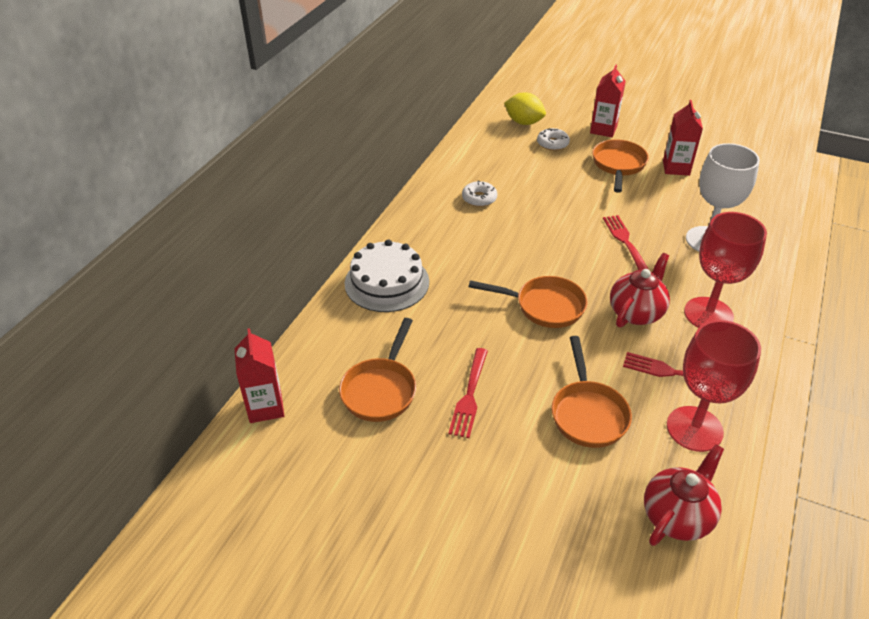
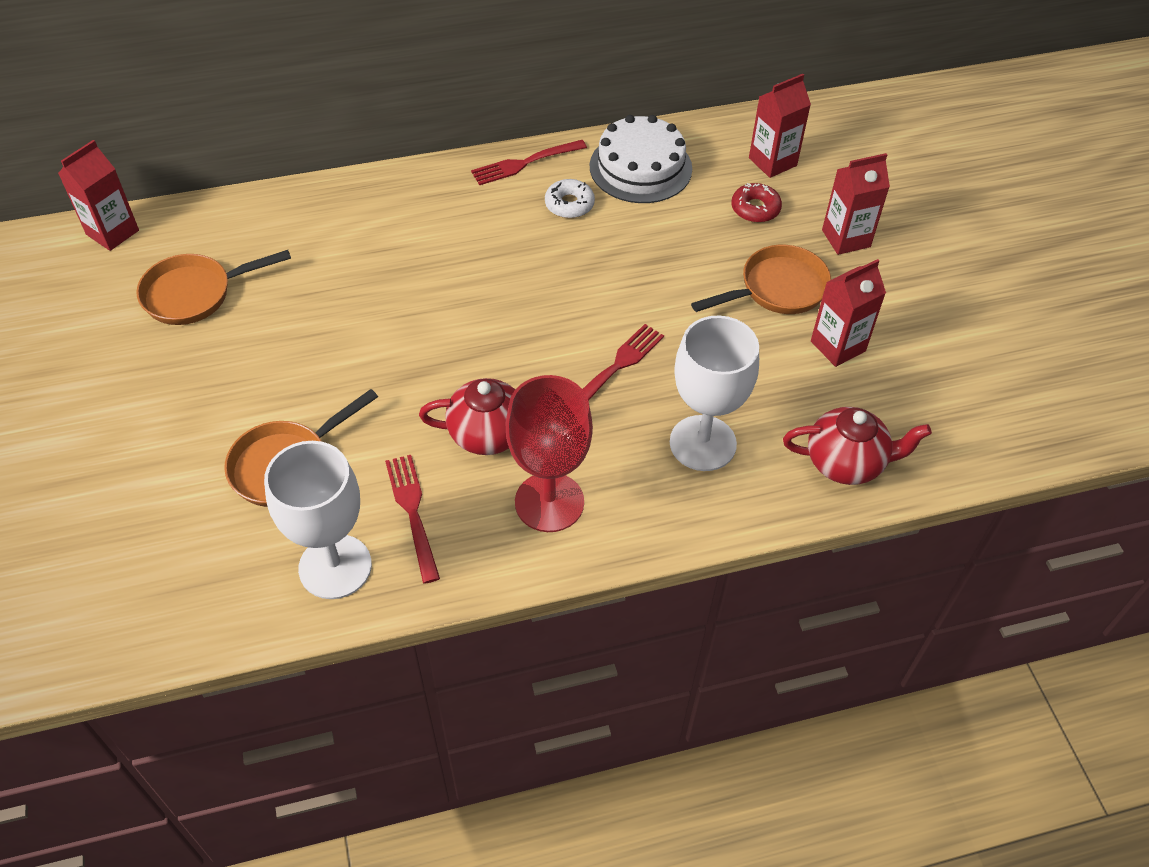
camera: 50 degrees right, 10 degrees up
(387, 282) = (352, 213): white cake -> white cake (640, 167)
(469, 394) = (240, 360): red fork -> red fork (525, 163)
(524, 122) = (772, 162): yellow lemon -> red carton
(544, 306) = (428, 351): orange pan -> none
(552, 144) = (755, 209): white donut -> red donut
(677, 516) = (193, 602): red teapot -> red teapot (846, 463)
(694, 429) = (335, 566): red goblet -> white goblet

